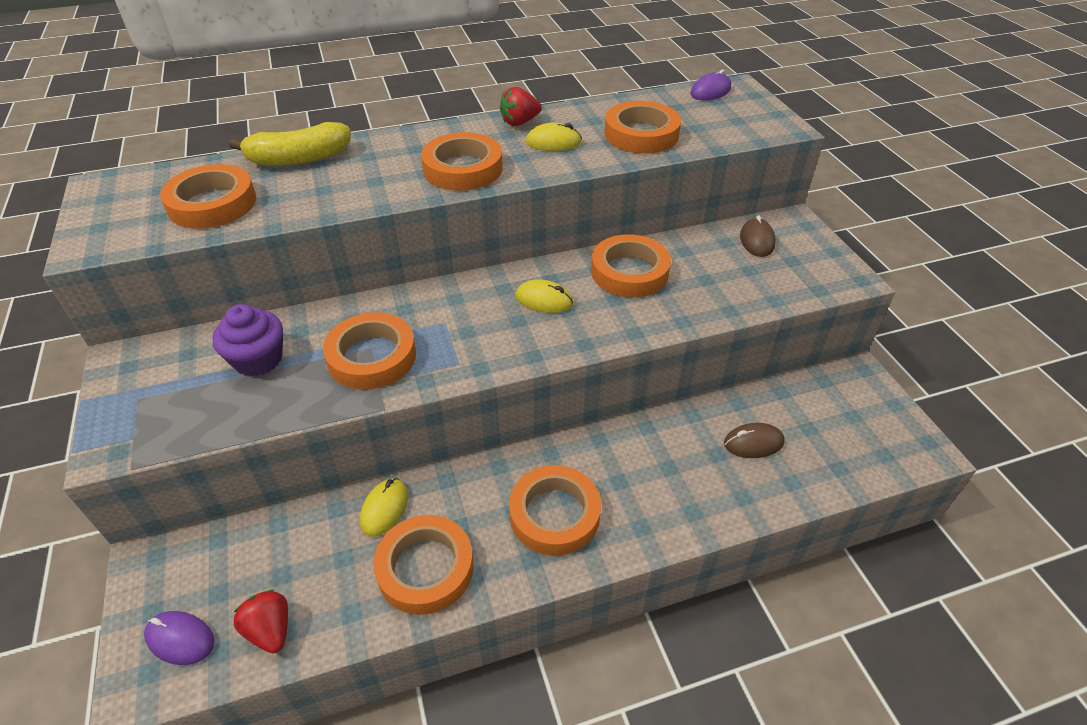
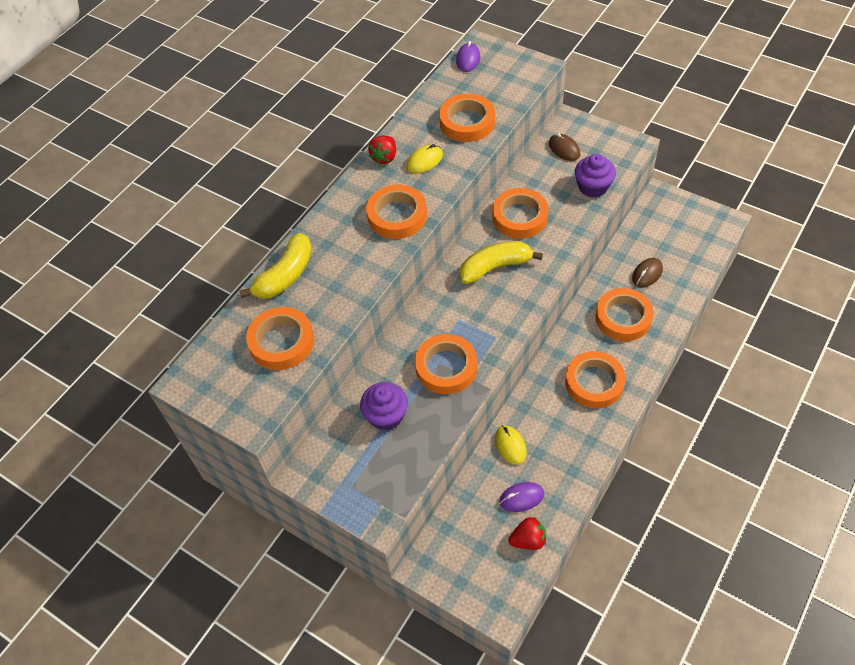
camera: 35 degrees left, 10 degrees up
(180, 639) = (491, 580): purple mouse -> purple mouse (521, 498)
(270, 630) = (528, 540): red strawberry -> red strawberry turned 150 degrees clockwise
(425, 568) = (564, 455): orange tape -> orange tape (623, 318)
(544, 300) = (495, 267): yellow mouse -> yellow banana
(750, 291) = (593, 187): none -> purple cupcake

